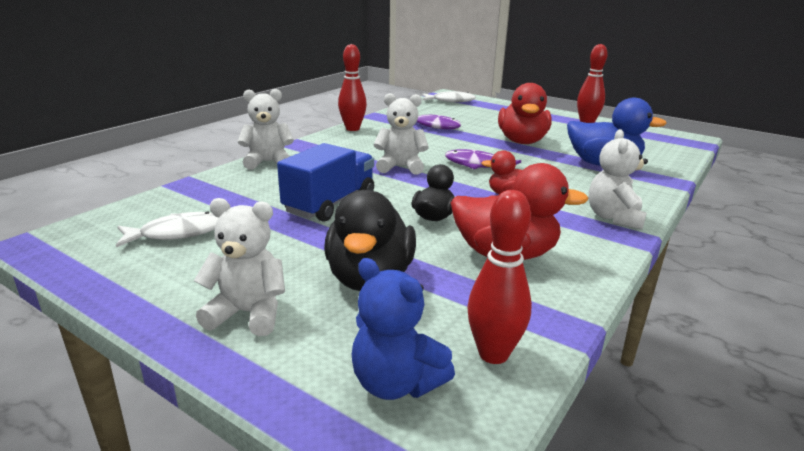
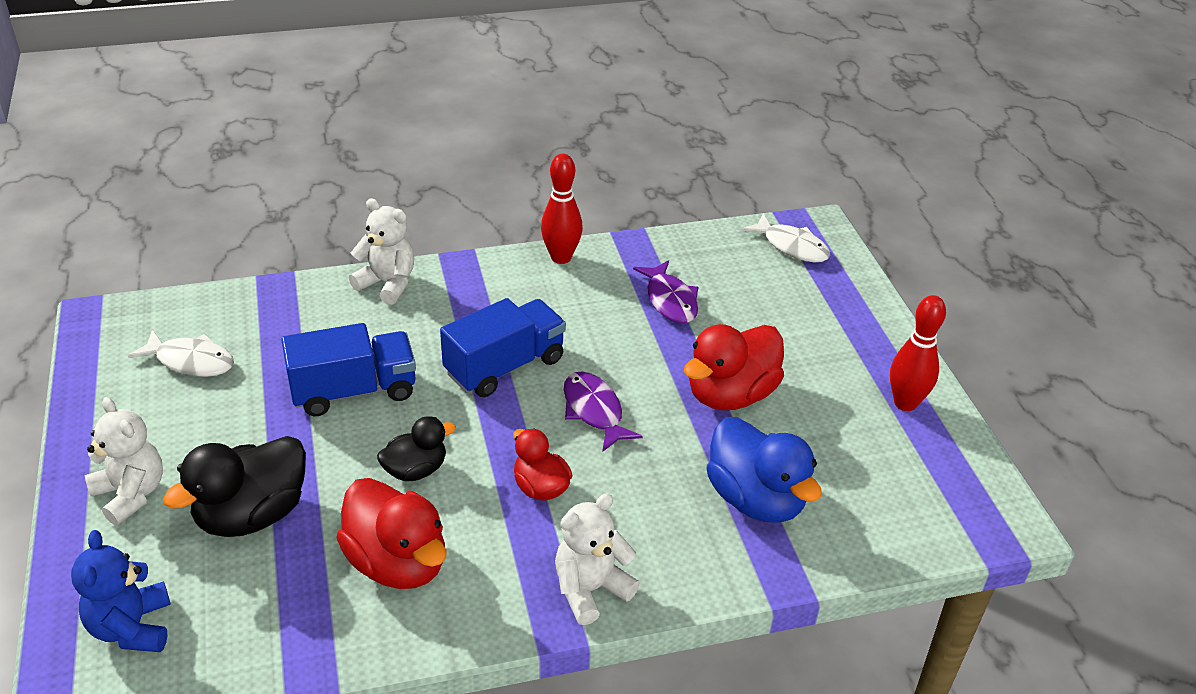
camera: 40 degrees right, 15 degrees up
(400, 167) = (505, 366): white teddy bear -> blue truck
(493, 354) = (222, 654): red bowling pin -> none

